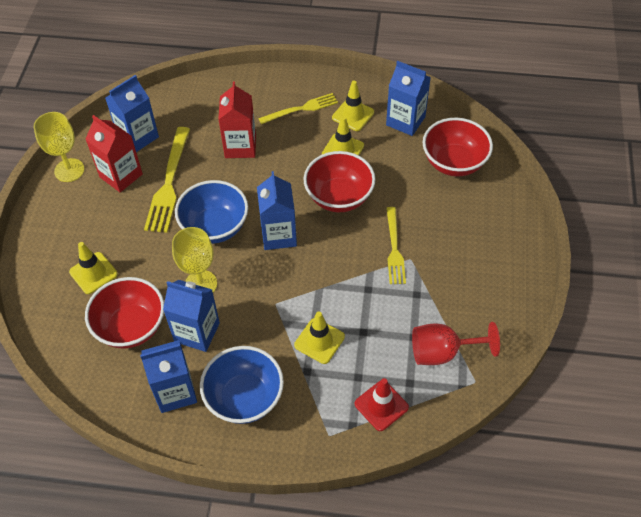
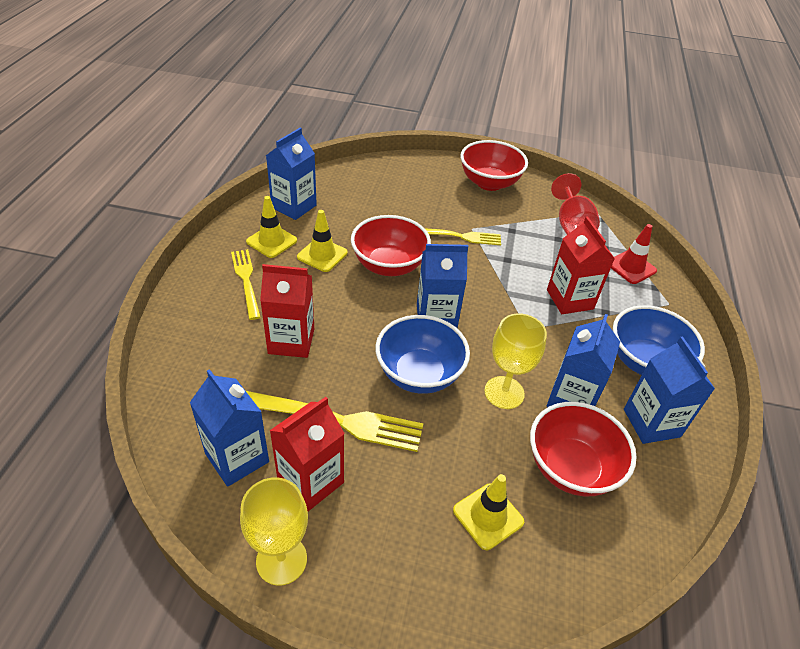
camera: 90 degrees left, 10 degrees down
(319, 341) = (569, 299): yellow traffic cone -> red carton
(454, 163) = (358, 185): red bowl -> red bowl (489, 183)

